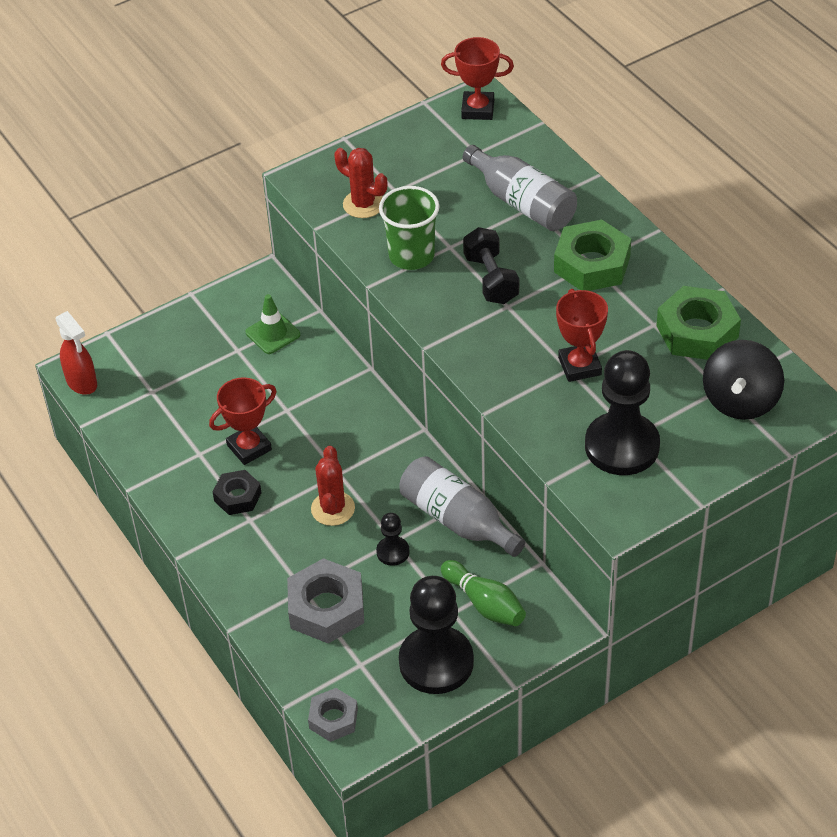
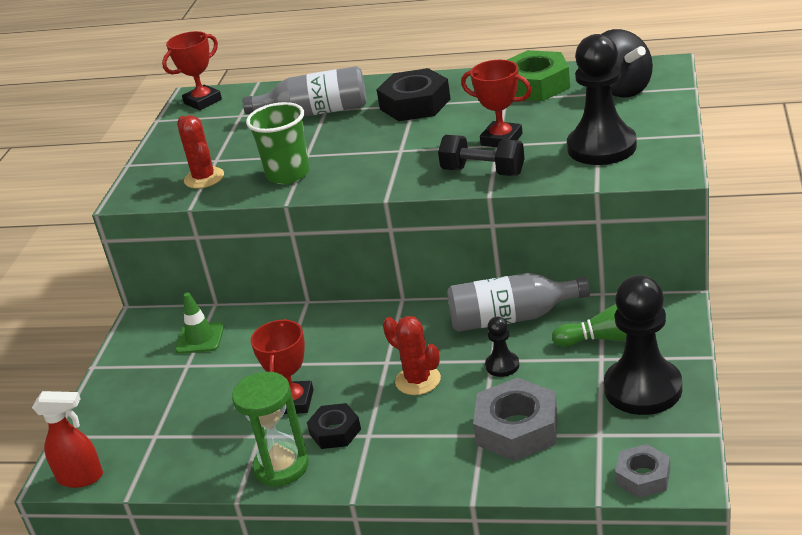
camera: 45 degrees left, 15 degrees down
(178, 491) = (281, 467): none -> green hourglass
(363, 204) = (204, 178): red cactus -> red cactus turned 75 degrees clockwise
(491, 279) = (365, 148): black dumbbell -> black dumbbell (483, 172)
(592, 264) = (415, 104): green nut -> black nut

